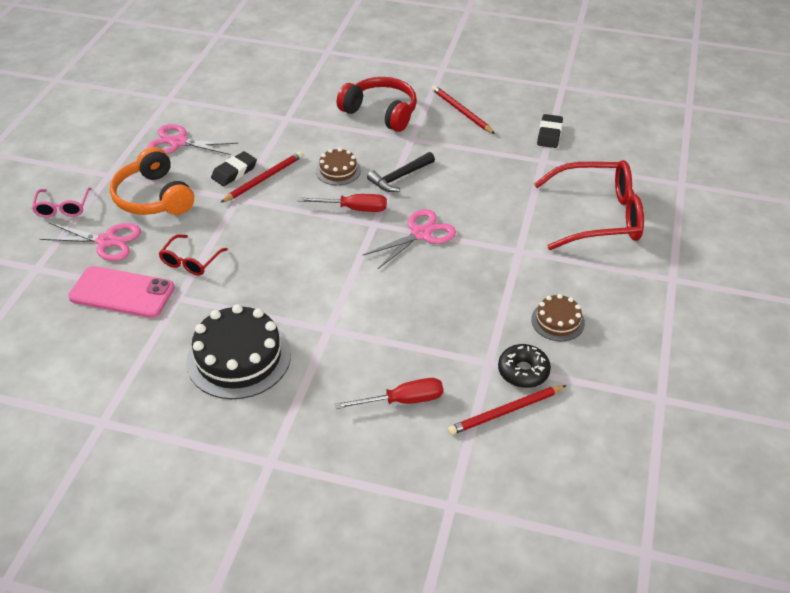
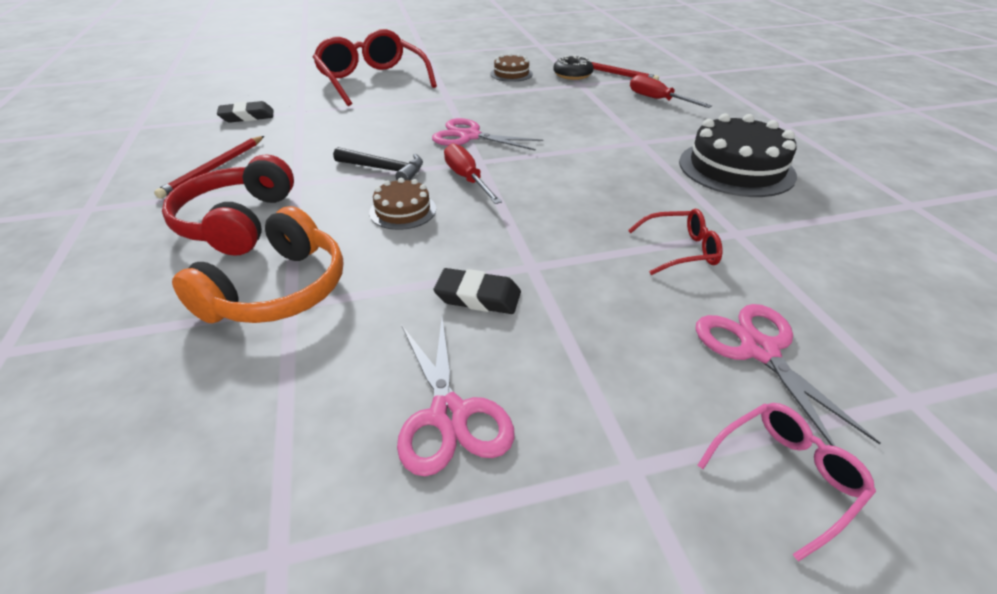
camera: 120 degrees left, 5 degrees down
(122, 292) = (797, 278): pink phone -> none
(154, 197) = (618, 355): orange headphones -> orange headphones (278, 290)
(264, 179) = (469, 262): red pencil -> none

